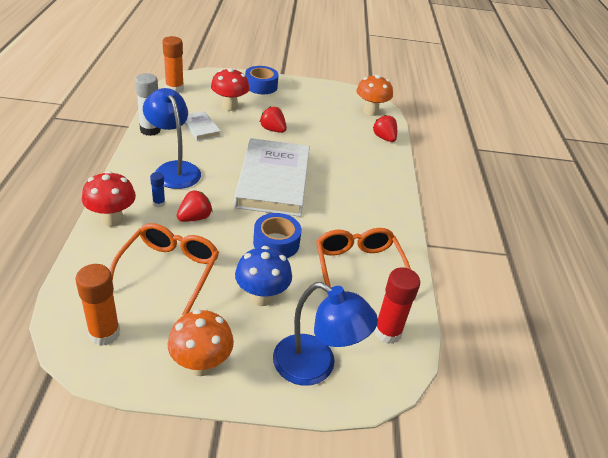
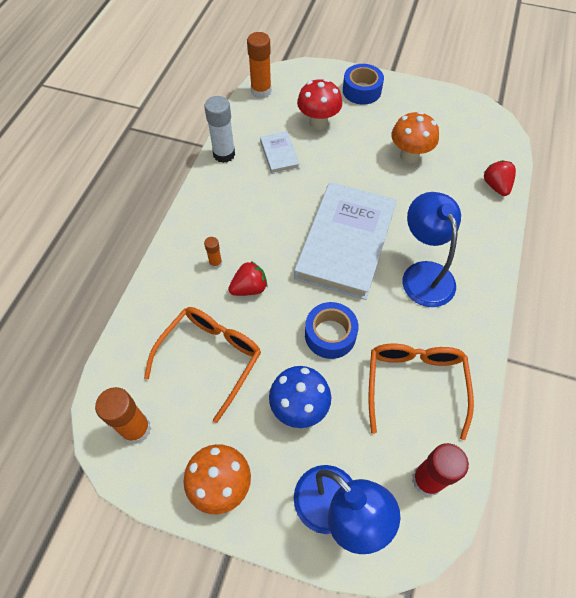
camera: 20 degrees right, 20 degrees up
(112, 219) = (165, 280): red mushroom -> none
(159, 203) = (215, 263): blue glue stick -> orange glue stick
(174, 169) = (239, 215): blue lamp -> blue lamp (424, 274)
(273, 130) = (361, 163): red strawberry -> none
(370, 111) = (489, 140): orange mushroom -> orange mushroom (409, 156)

